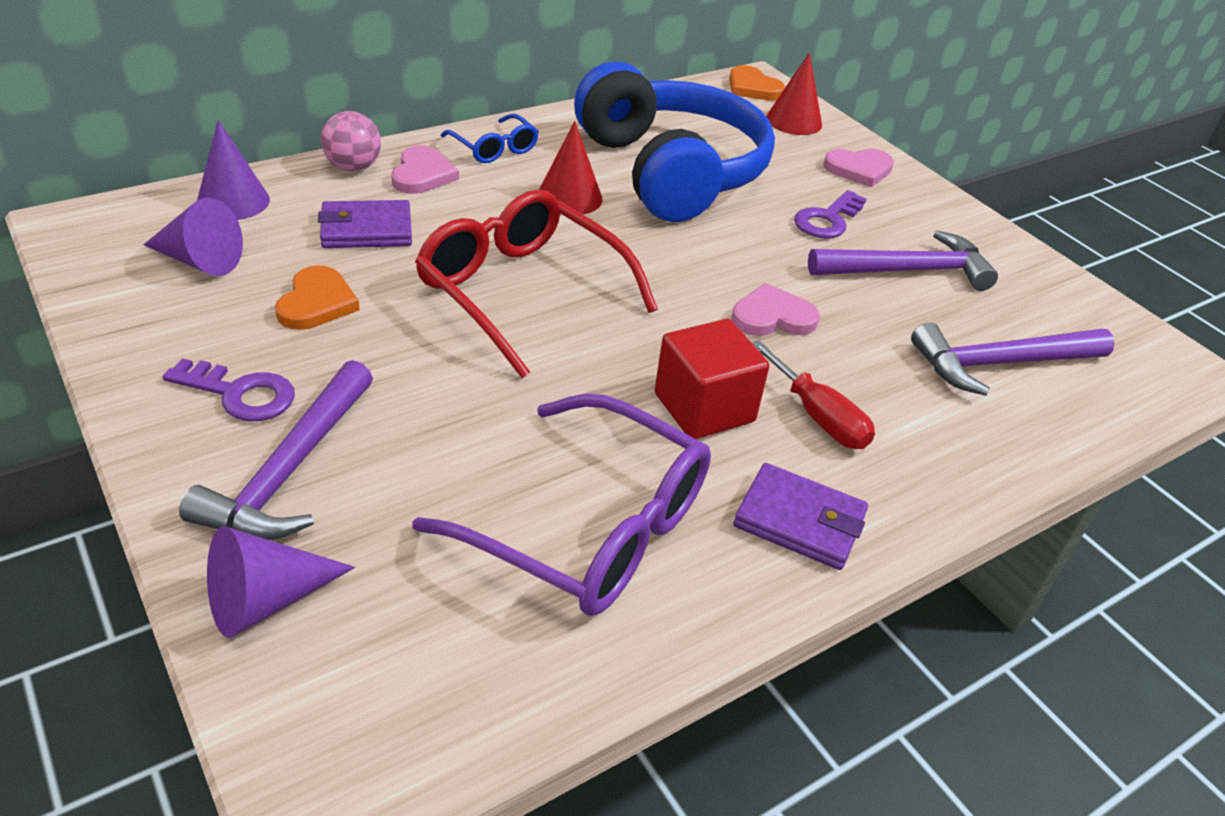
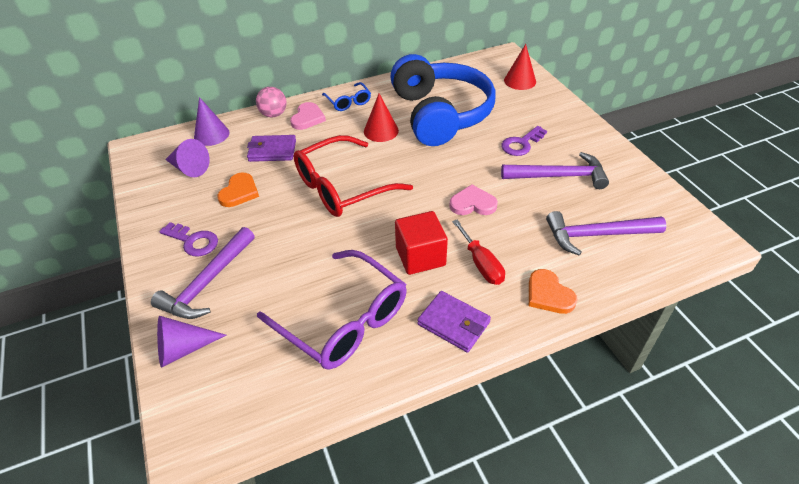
camera: 15 degrees right, 5 degrees up
(522, 292) = (342, 187): red glasses -> red glasses turned 90 degrees counterclockwise
(753, 88) = (502, 60): orange heart -> orange heart (548, 294)
(859, 169) = (549, 111): pink heart -> none

